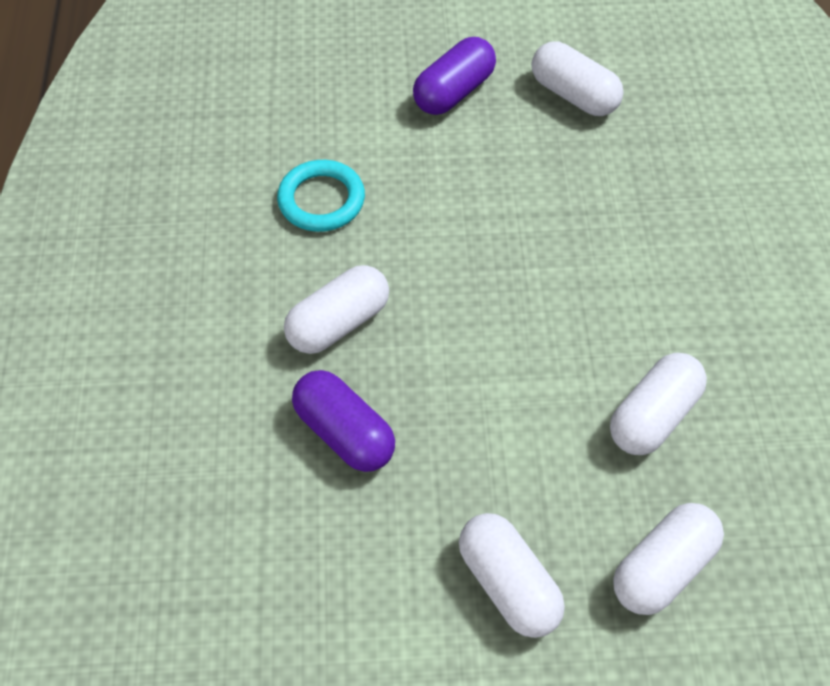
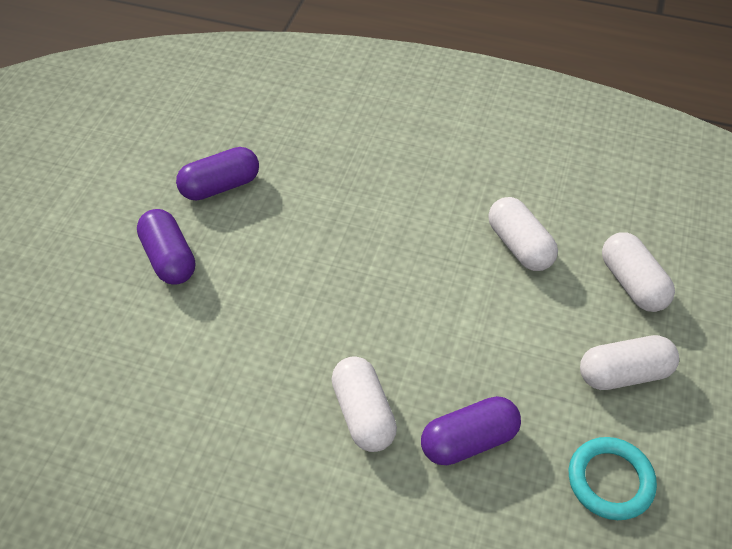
camera: 70 degrees left, 5 degrees down
(321, 200) = (230, 388): turquoise ring -> turquoise ring (610, 480)
(574, 95) = (220, 186): white capsule -> purple capsule

